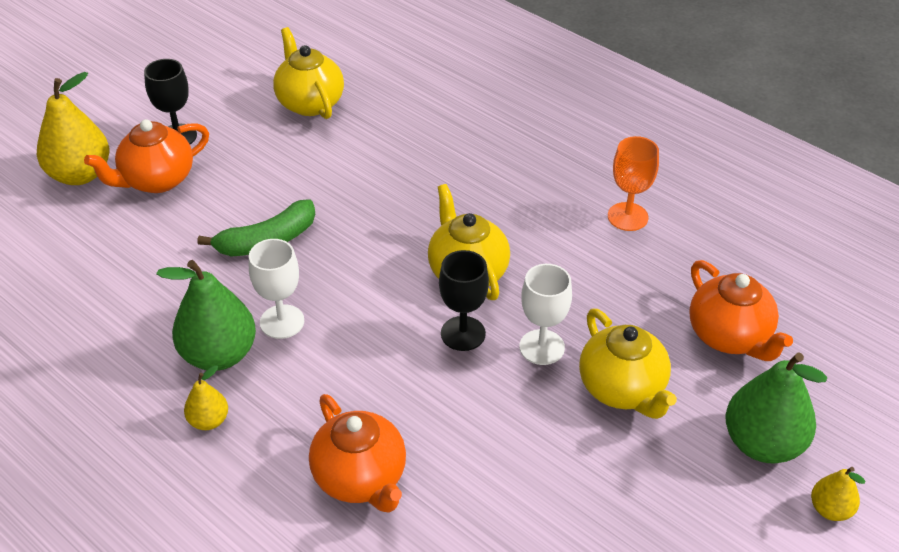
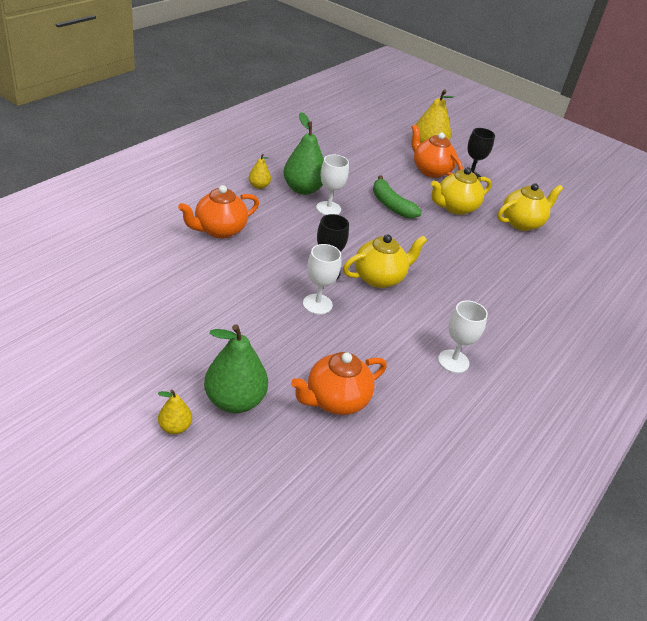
camera: 80 degrees right, 5 degrees down
(622, 389) = (283, 337): yellow teapot -> yellow teapot (455, 208)
(627, 217) = (453, 361): orange goblet -> white goblet

